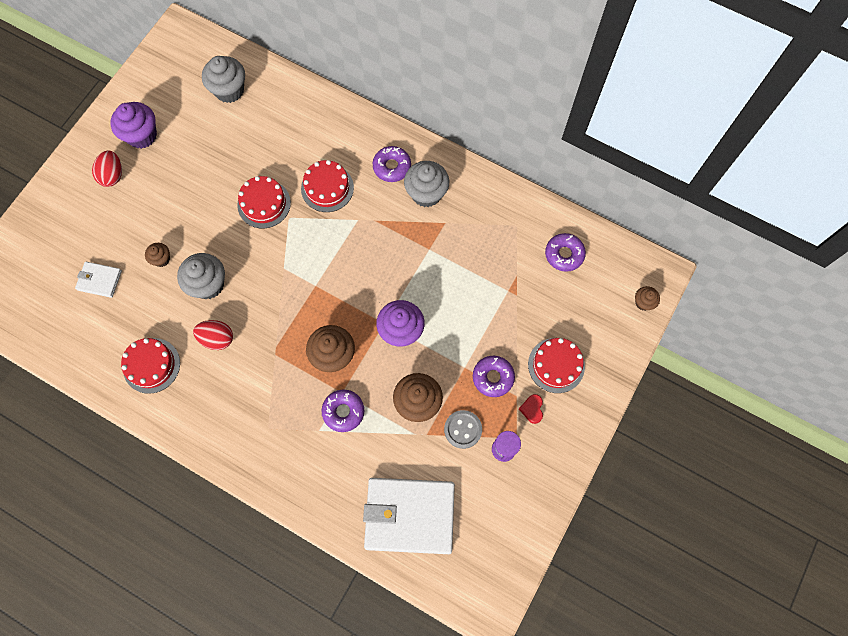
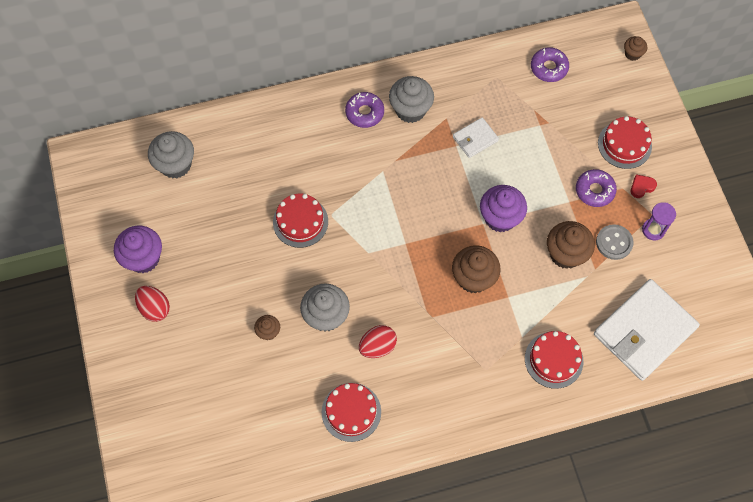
camera: 45 degrees left, 5 degrees down
(99, 280) = (237, 392): white wallet -> white wallet (475, 139)
(327, 188) = (334, 169): red cake -> red cake (553, 360)
(343, 411) = (524, 308): purple donut -> none
(532, 409) = (641, 187): red heart -> red heart turned 105 degrees clockwise

